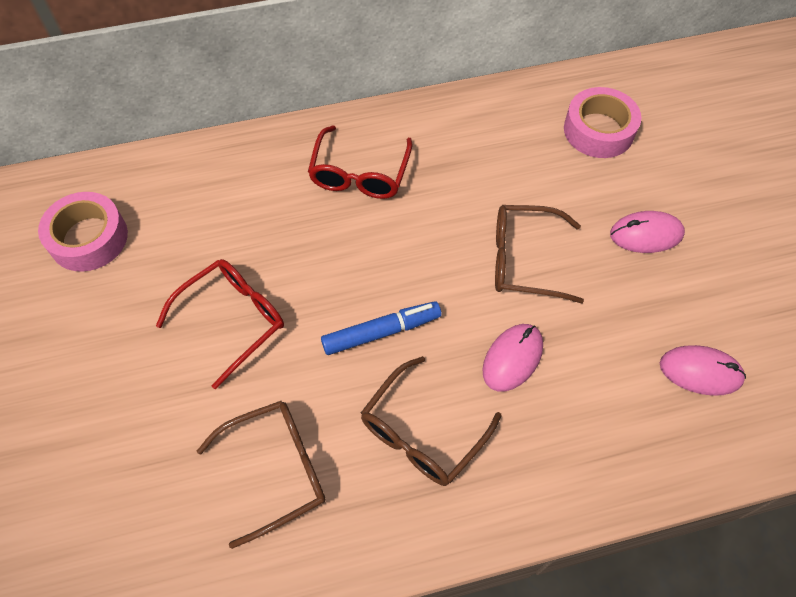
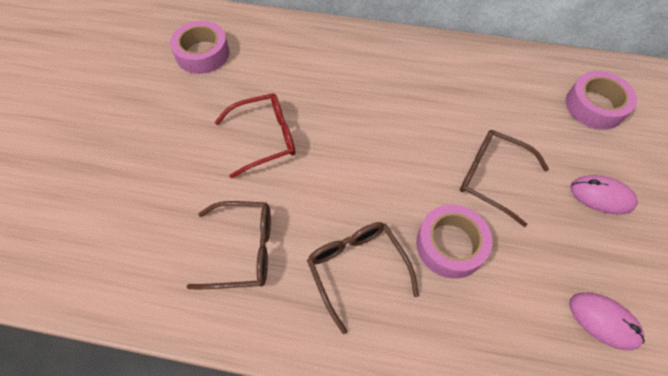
camera: 25 degrees right, 0 degrees up
(360, 174) = (397, 75): red glasses -> none
(381, 332) = (361, 186): blue marker -> none
(422, 432) = (357, 269): brown glasses -> brown glasses turned 90 degrees clockwise
(512, 358) = (450, 245): pink mouse -> pink tape

